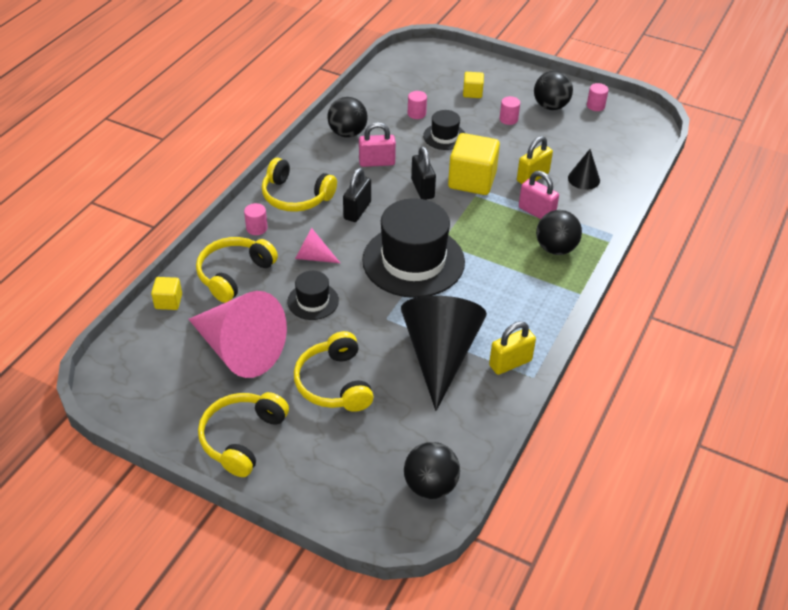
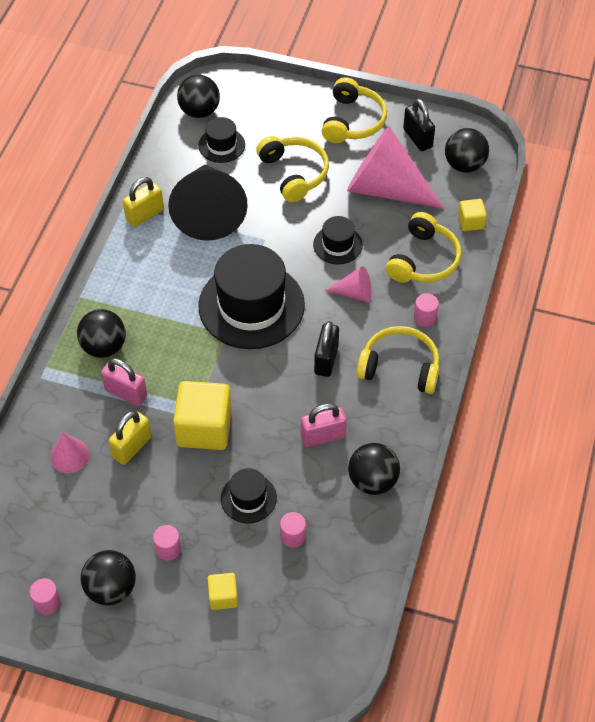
camera: 170 degrees right, 10 degrees up
(140, 362) = (464, 165): none -> black ball
(411, 432) = (221, 145): none -> black hat
(422, 189) = (260, 405): black padlock -> black padlock (417, 138)
(584, 179) = (70, 455): black cone -> pink cone

